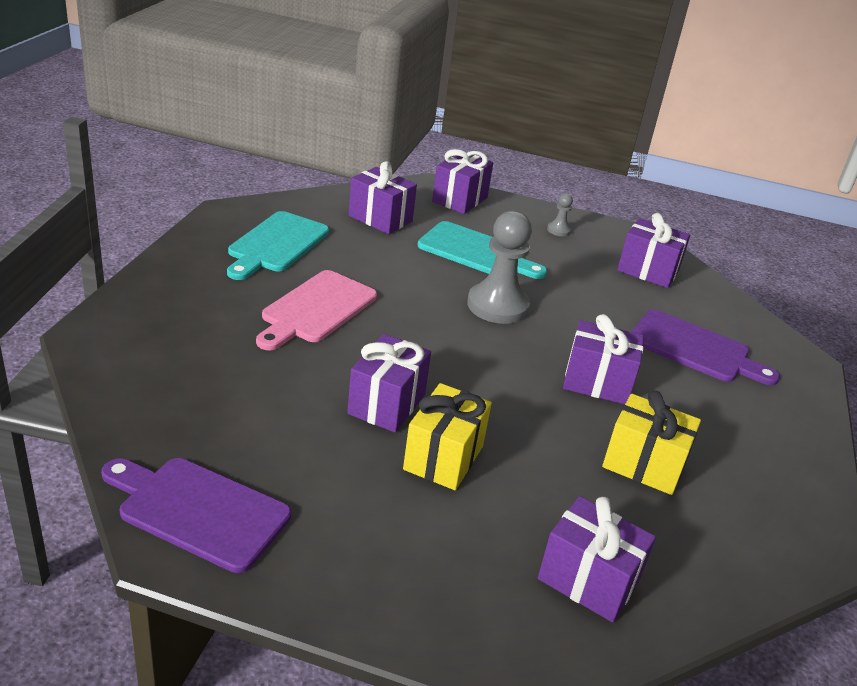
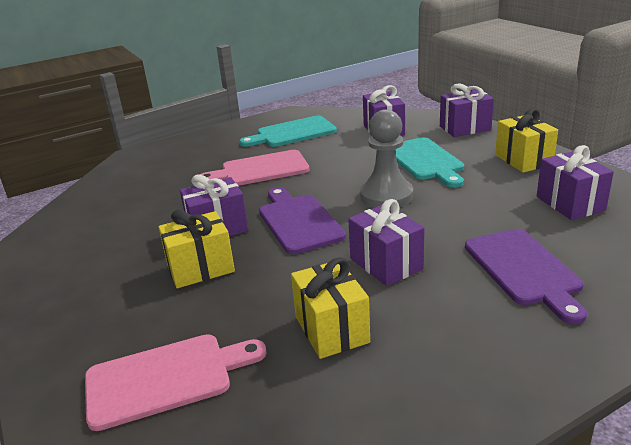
camera: 50 degrees right, 5 degrees down
(198, 510) = (47, 245): purple cutting board -> purple cutting board (298, 221)
(558, 230) = (523, 160): grey pawn -> yellow gift
(588, 580) = (166, 378): purple gift -> pink cutting board

